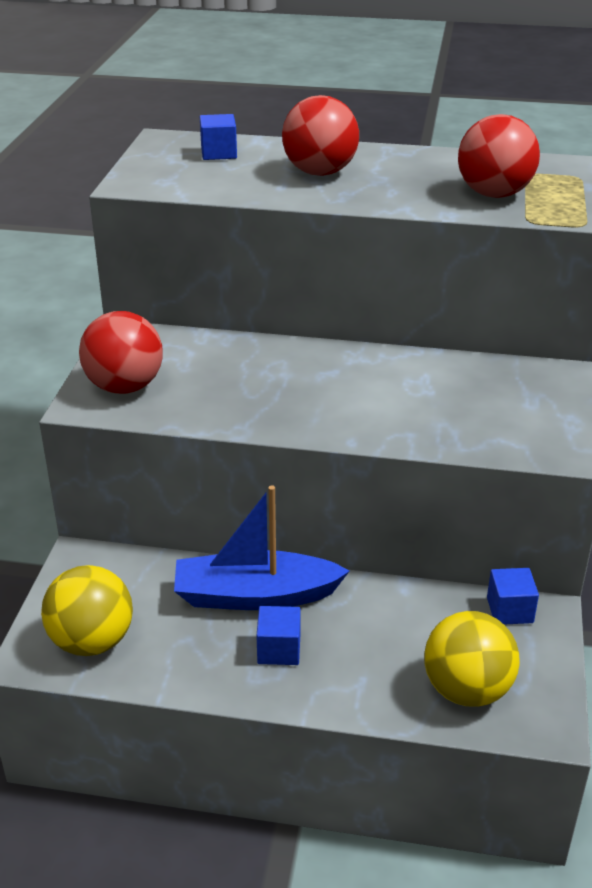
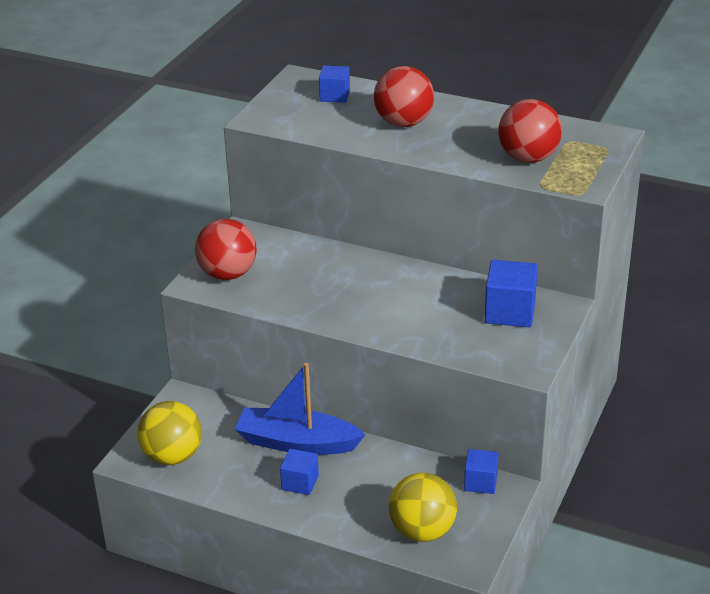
camera: 15 degrees right, 0 degrees up
(504, 388) = (510, 312): none -> blue cube

